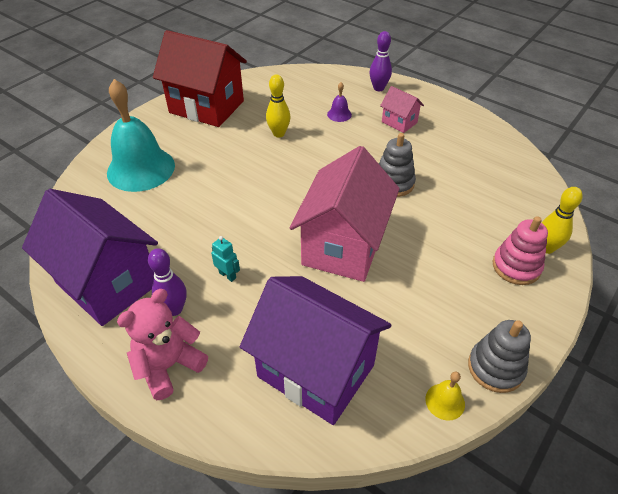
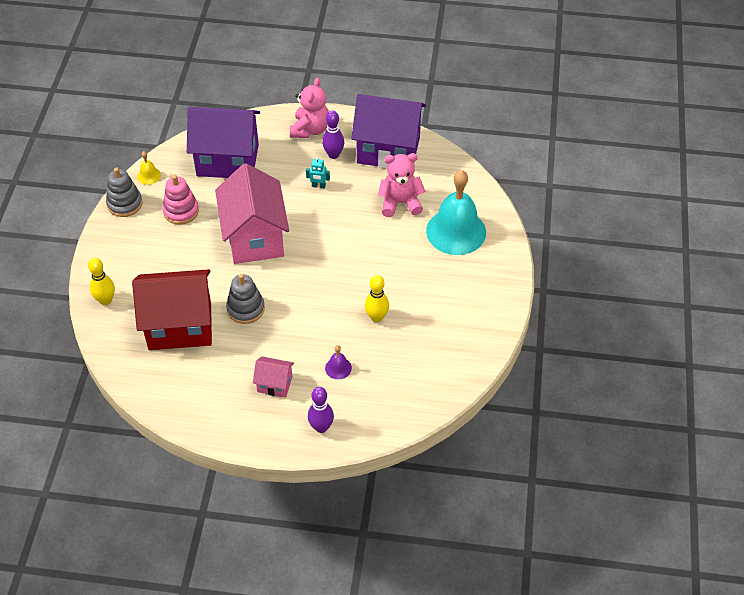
camera: 150 degrees right, 5 degrees up
(161, 216) = (400, 203): none -> pink teddy bear
(206, 107) = (469, 318): red house -> red house (180, 326)
(516, 266) = (125, 275): pink stacking toy -> pink stacking toy (181, 211)

